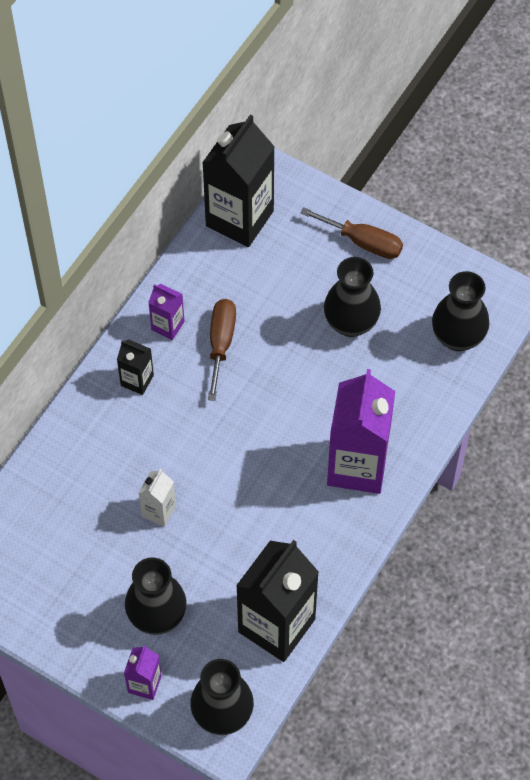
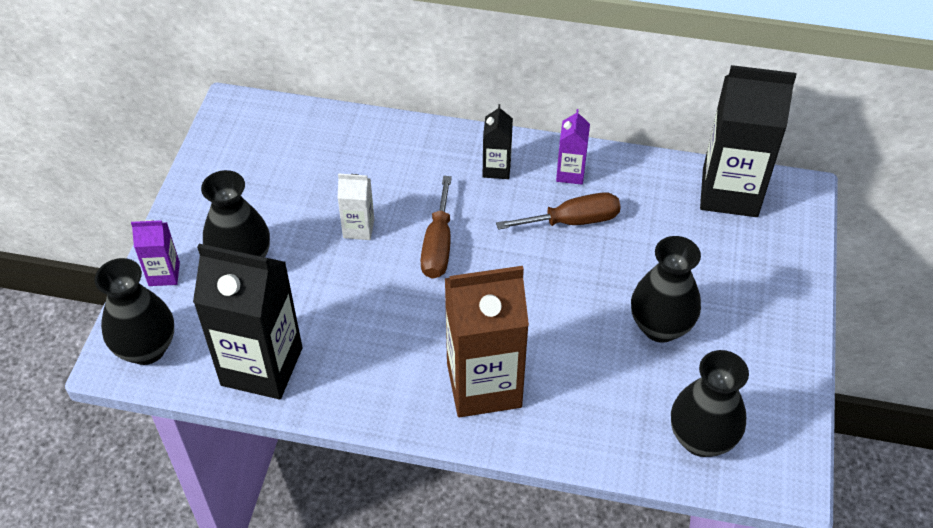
camera: 70 degrees right, 10 degrees down
(357, 466) = (484, 385): purple carton -> brown carton
(363, 242) = (770, 308): brown screwdriver -> brown screwdriver (438, 245)

